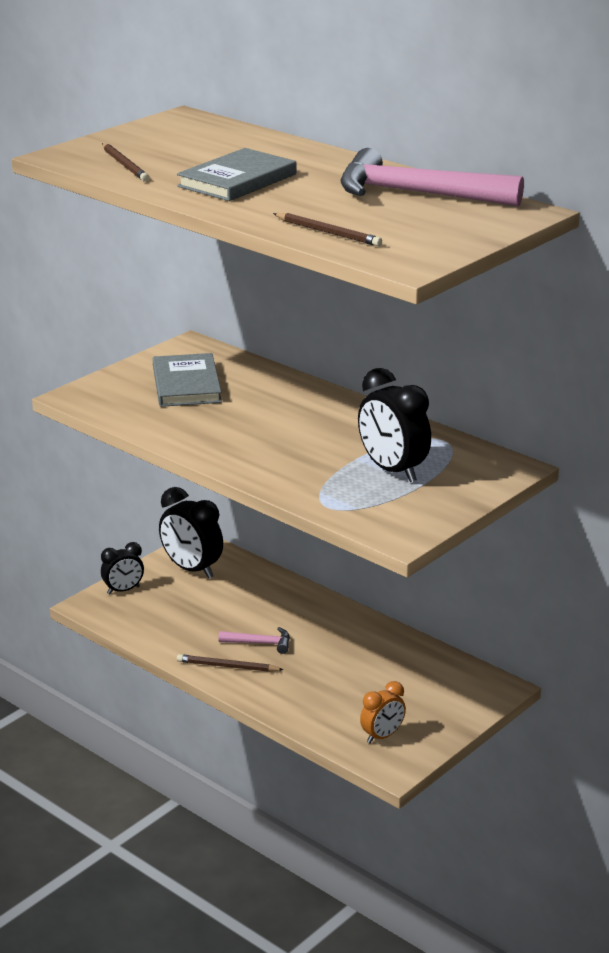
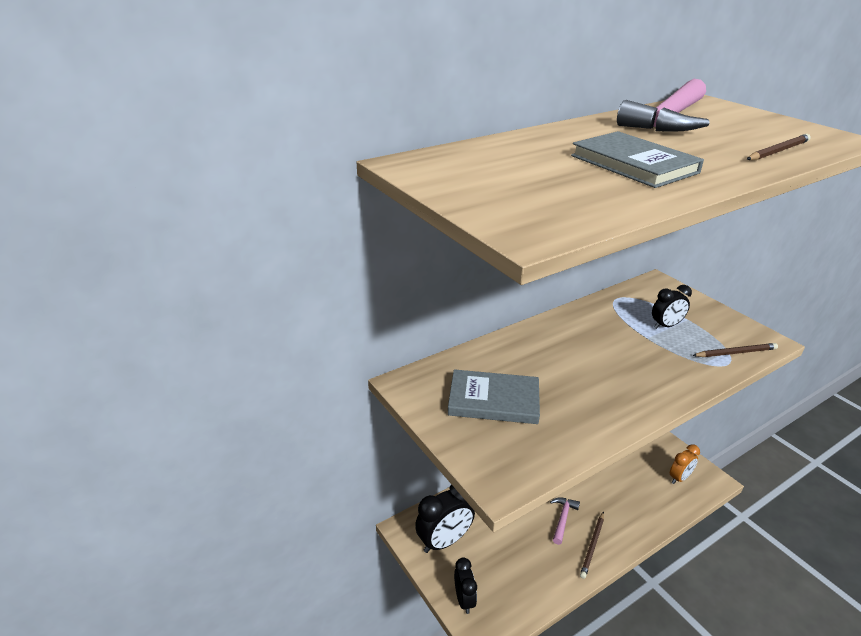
camera: 75 degrees left, 5 degrees up
(125, 165) = (575, 204): brown pencil -> brown pencil (735, 352)
(382, 736) = (679, 478): orange clock -> orange clock turned 75 degrees clockwise
(392, 470) = (666, 326): black clock -> black clock, size x0.60

